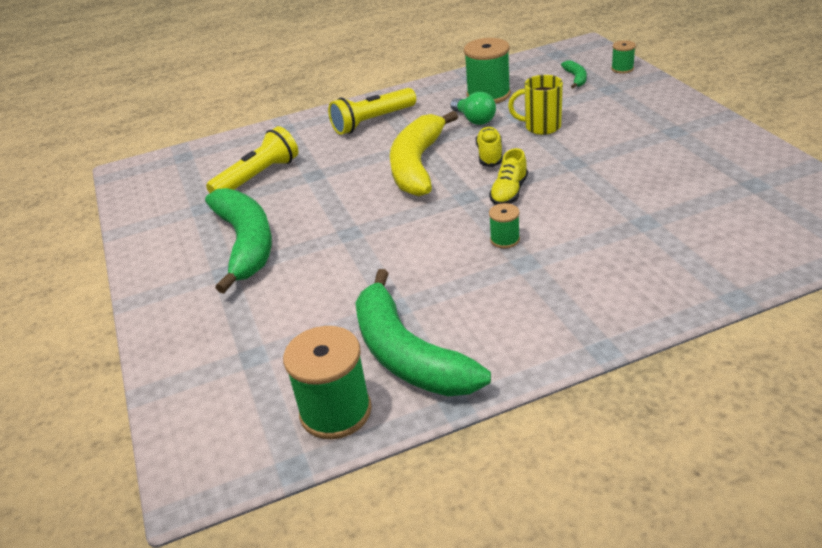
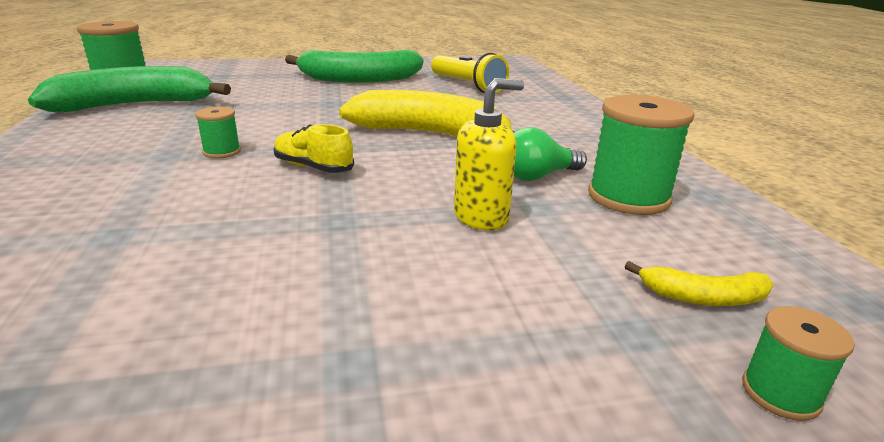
camera: 95 degrees right, 10 degrees down
(372, 121) = (562, 127): yellow flashlight -> none
(489, 155) = (420, 170): yellow shoe -> none
(541, 127) = (481, 217): yellow mug -> yellow soap dispenser
(576, 78) = (703, 297): green banana -> yellow banana

